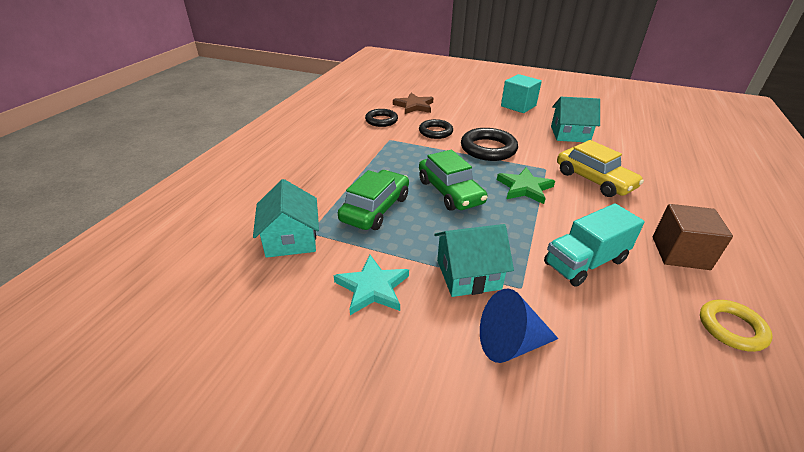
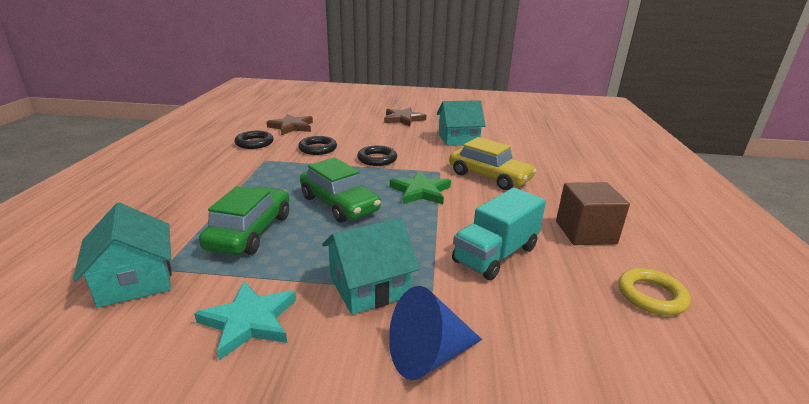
camera: 15 degrees left, 10 degrees down
(488, 149) = (377, 159): black ring -> black ring, size x0.65
(518, 106) = (403, 119): turquoise cube -> brown star

